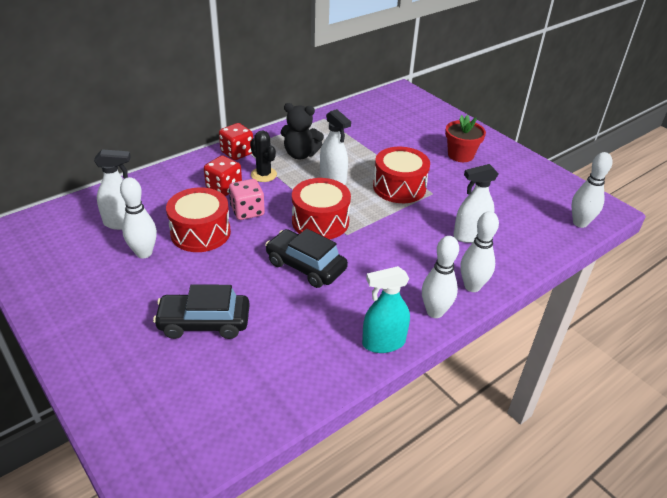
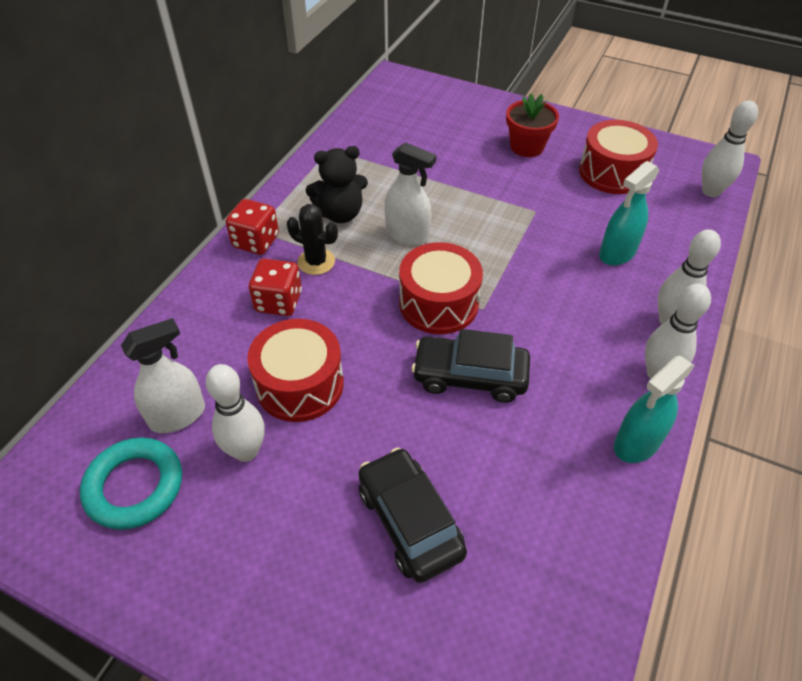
camera: 25 degrees left, 10 degrees up
(74, 246) = (134, 486): none -> turquoise ring
(204, 323) = (409, 521): black car -> black car turned 90 degrees clockwise
(247, 211) = (337, 326): pink dice -> none
(399, 187) = (493, 217): red drum -> red drum (612, 172)
(470, 235) = (617, 253): white spray bottle -> turquoise spray bottle

